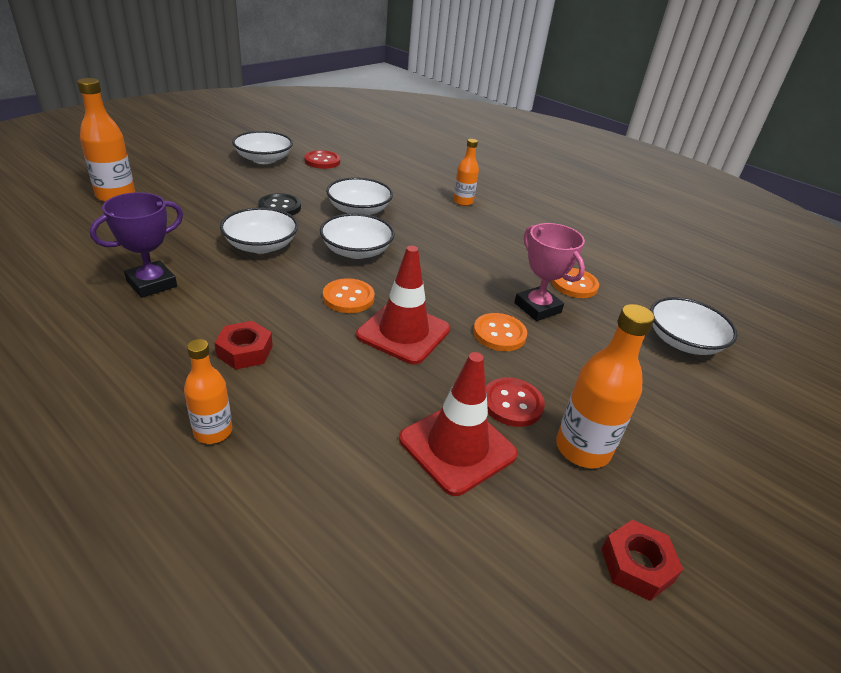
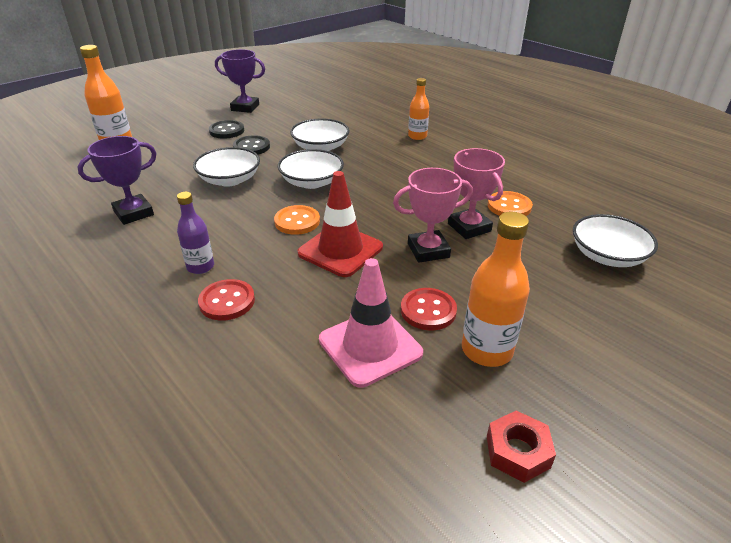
camera: 10 degrees right, 0 degrees up
(213, 431) = (163, 331): orange bottle -> none
(245, 351) = (200, 267): red nut -> purple bottle
(247, 186) = (227, 131): none -> black button
(264, 159) = (245, 107): white bowl -> purple trophy
(322, 161) = (295, 107): red button -> red button (227, 301)
(457, 447) = (370, 346): red traffic cone -> pink traffic cone
(499, 334) = (428, 250): orange button -> pink trophy

